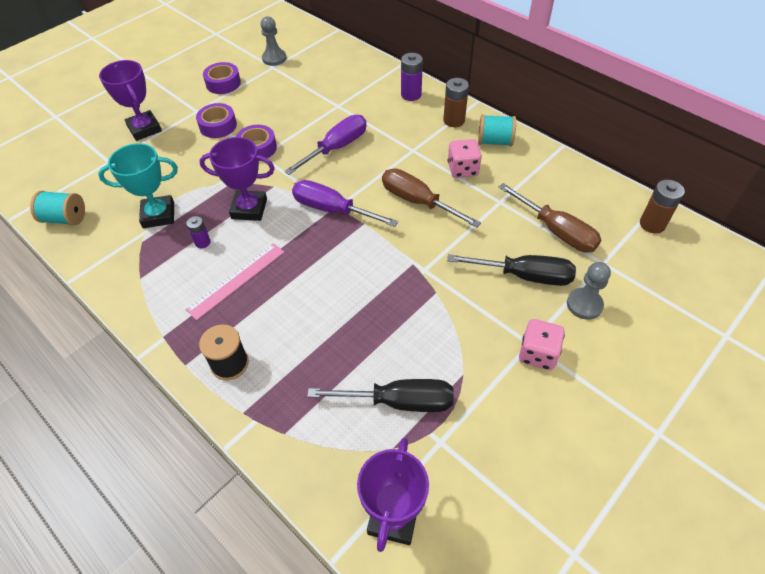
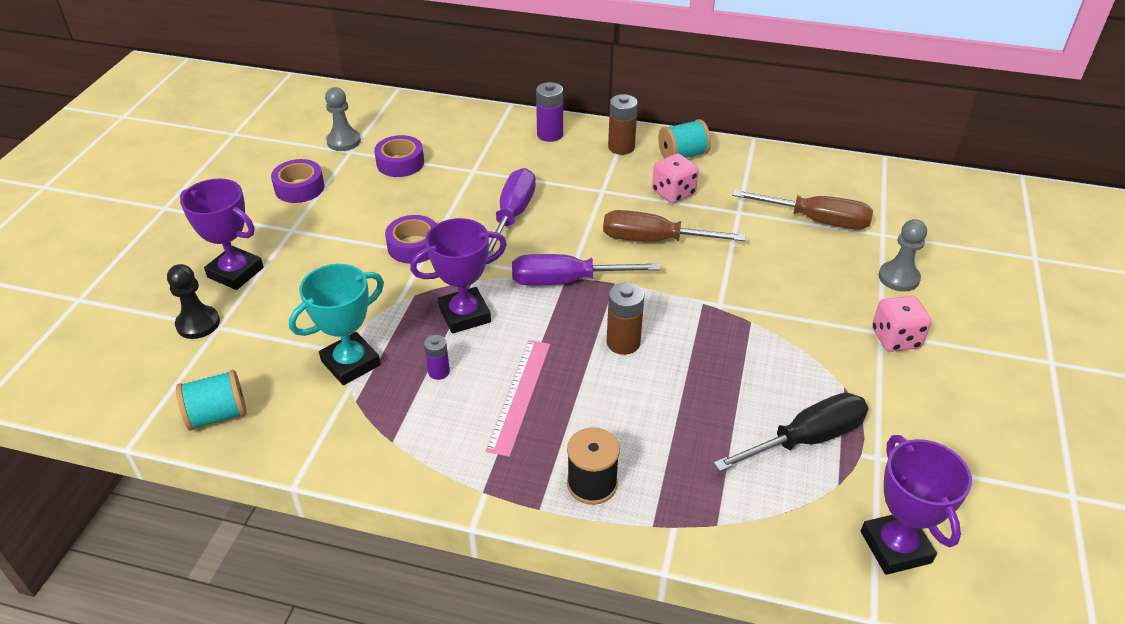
camera: 30 degrees left, 10 degrees down
(100, 155) = (198, 324): none -> black pawn
(218, 126) = (337, 238): purple tape -> purple tape (400, 163)
(523, 276) = (822, 273): black screwdriver -> none
(652, 224) = (896, 184): brown battery -> brown battery (623, 343)

